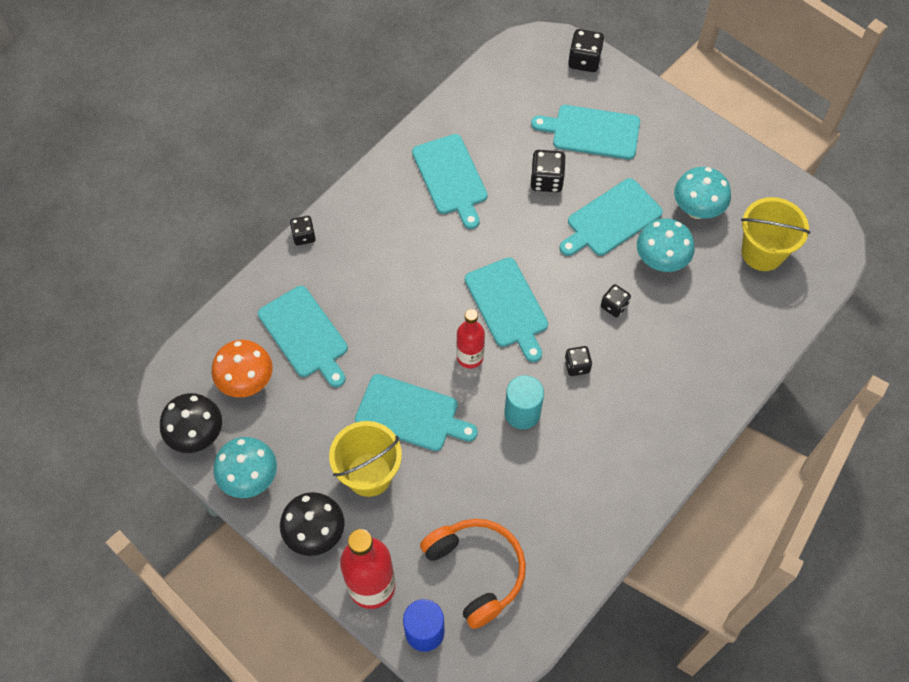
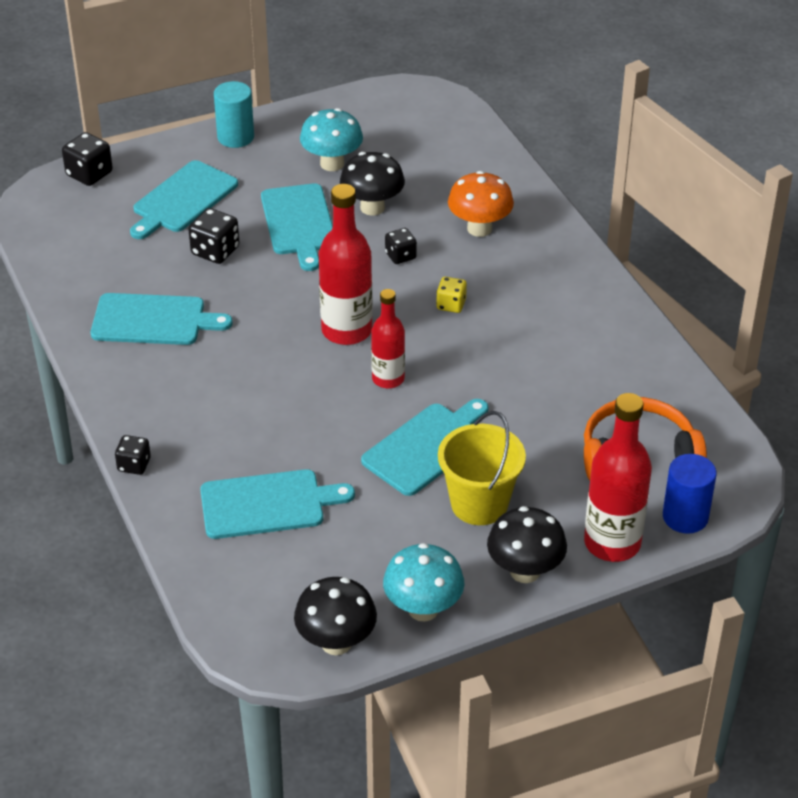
camera: 65 degrees left, 20 degrees down
(247, 382) = (295, 575): orange mushroom -> orange mushroom (479, 228)
(508, 306) = (346, 330): turquoise cutting board -> red bottle
(522, 413) = (479, 362): turquoise cylinder -> turquoise cylinder (235, 137)
(577, 366) = (451, 305): black dice -> yellow dice
(660, 261) = (372, 207): turquoise mushroom -> black mushroom
(762, 252) = (411, 141): yellow bucket -> none

